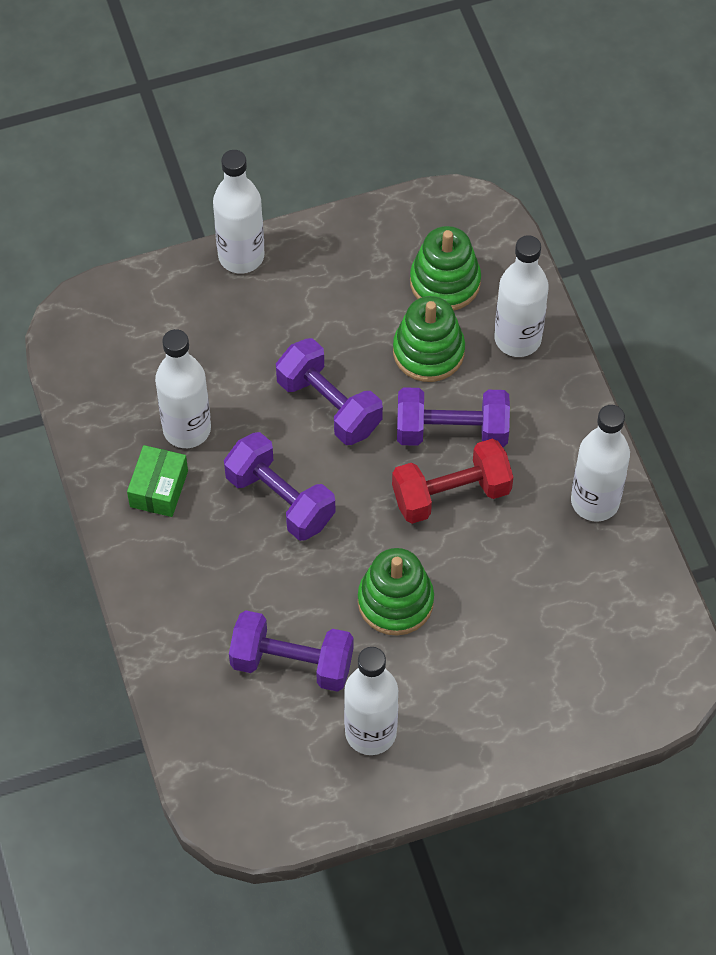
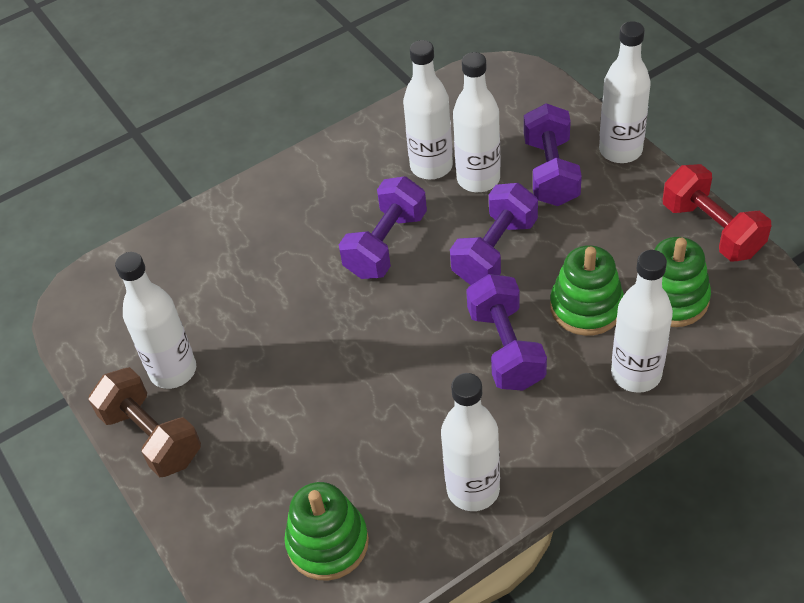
camera: 80 degrees right, 10 degrees down
(159, 489) = (368, 166): green box -> none
(225, 391) = (478, 179): none -> white bottle
(292, 663) = (228, 297): purple dumbbell -> purple dumbbell (551, 172)
(395, 601) = (309, 353): green stacking toy -> green stacking toy (328, 543)
(446, 765) = (152, 437): none -> brown dumbbell
(451, 494) = (436, 366): red dumbbell -> red dumbbell (711, 230)

